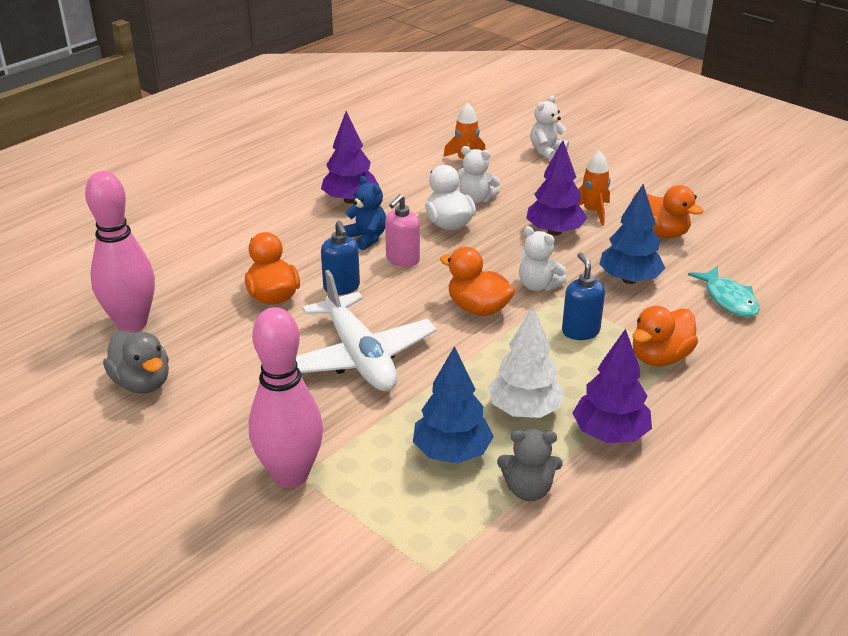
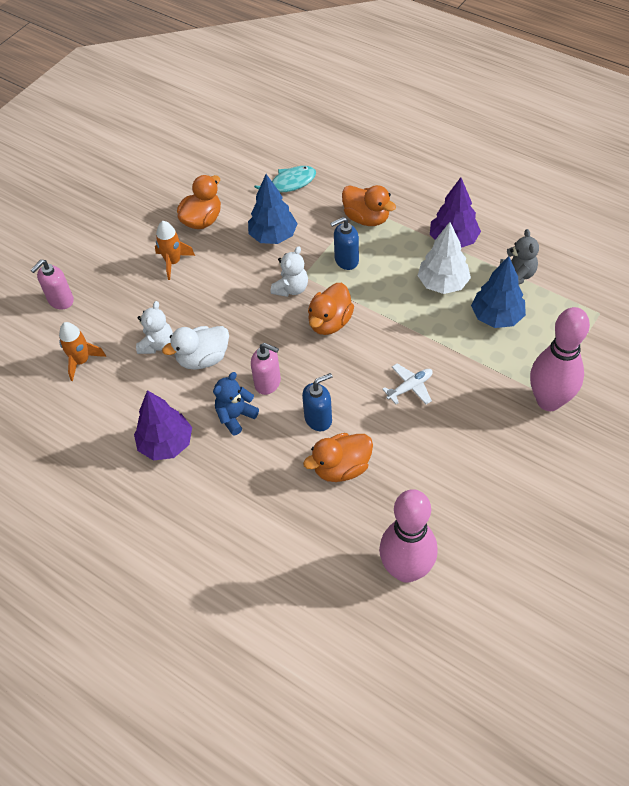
camera: 95 degrees left, 20 degrees up
(142, 383) = (483, 530): grey duck -> none
(359, 357) = (410, 387): white plane -> white plane, size x0.45
(547, 151) = (60, 300): white teddy bear -> pink soap dispenser
(554, 232) = (208, 284): purple tree -> none

